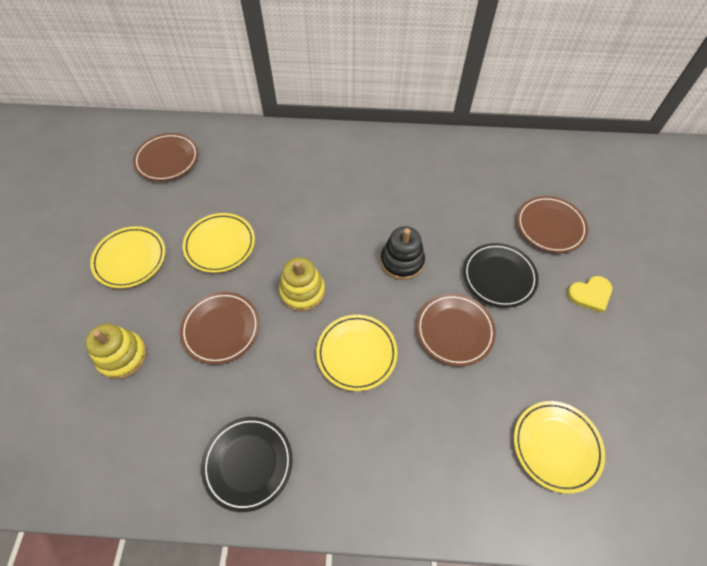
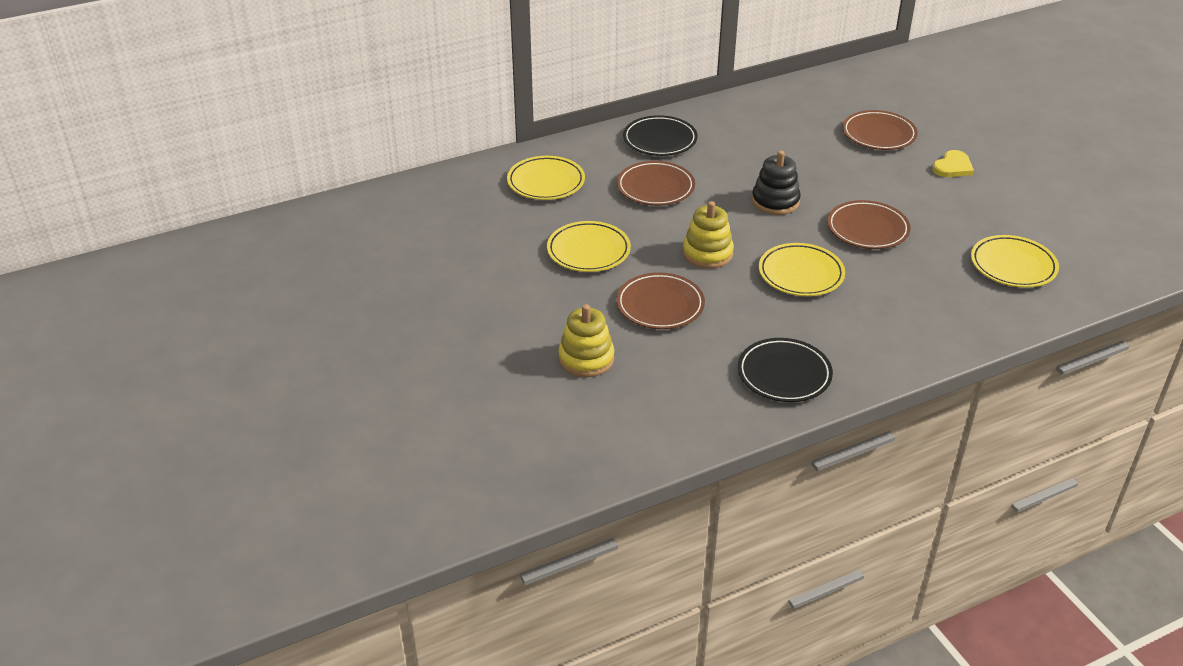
camera: 30 degrees left, 20 degrees down
(130, 259) = (507, 293): yellow plate -> yellow plate (546, 182)
(167, 160) = (452, 209): brown plate -> brown plate (655, 188)
(499, 277) = (869, 182): black plate -> black plate (660, 140)

